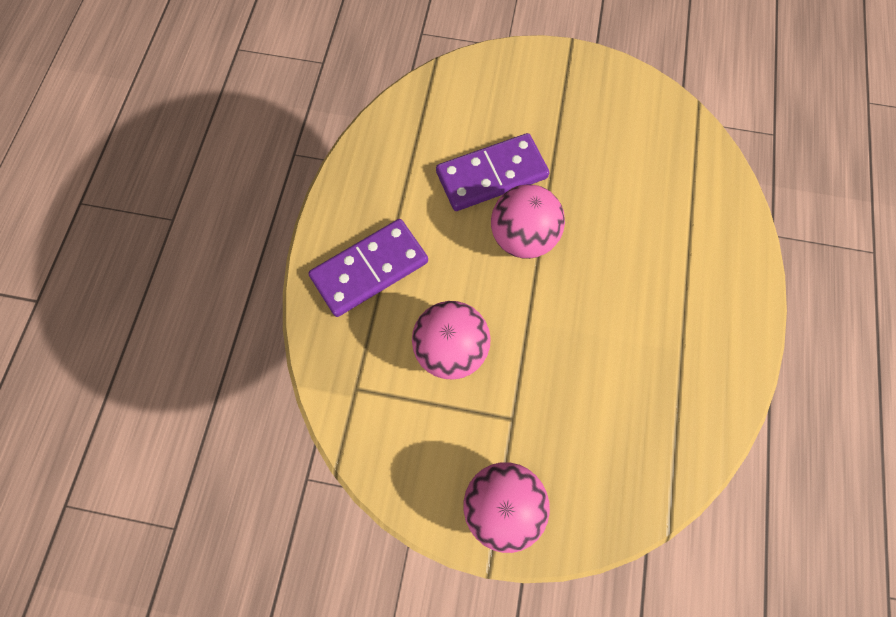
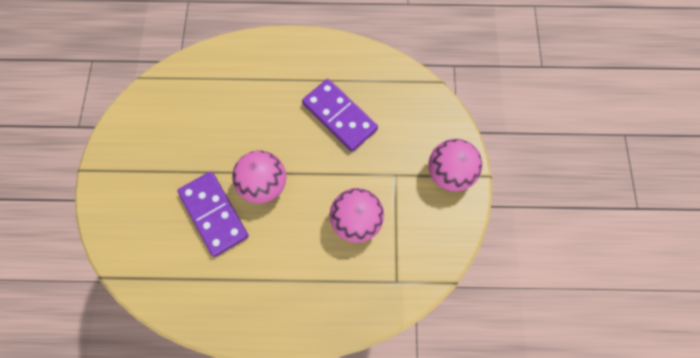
camera: 100 degrees left, 0 degrees up
(369, 269) = (304, 292): purple domino -> purple domino (339, 116)

